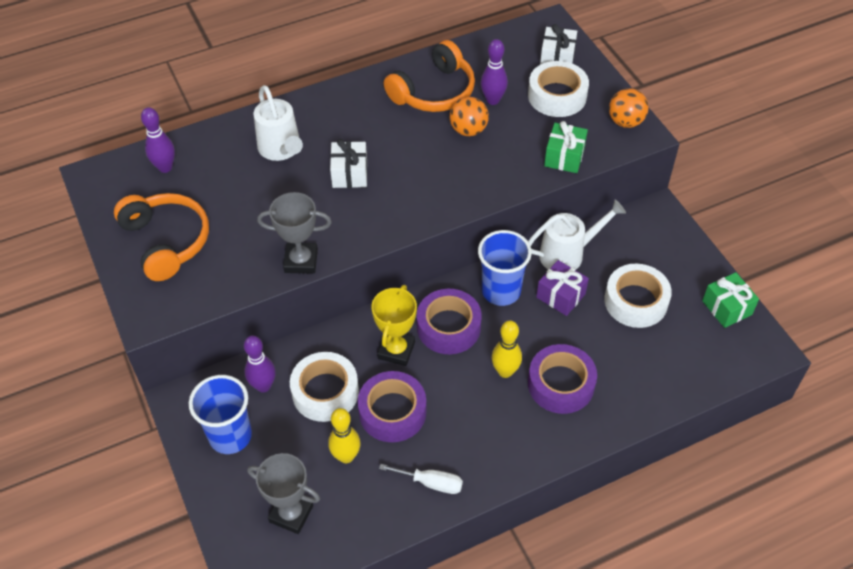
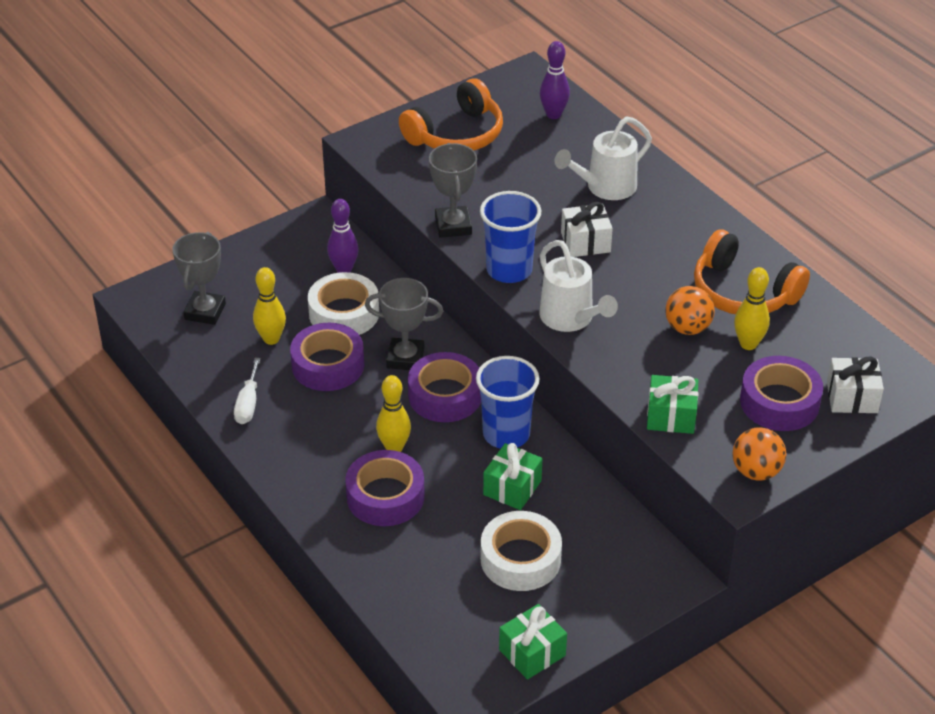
camera: 80 degrees right, 10 degrees down
(230, 436) = (284, 258): blue cup -> blue cup (509, 270)
(396, 350) = (405, 358): yellow trophy -> grey trophy
(493, 100) = (748, 344): purple bowling pin -> yellow bowling pin
(557, 96) = (779, 402): white tape -> purple tape
(560, 296) = (512, 488): purple gift -> green gift
(568, 254) = (579, 490): white watering can -> white watering can (571, 319)

